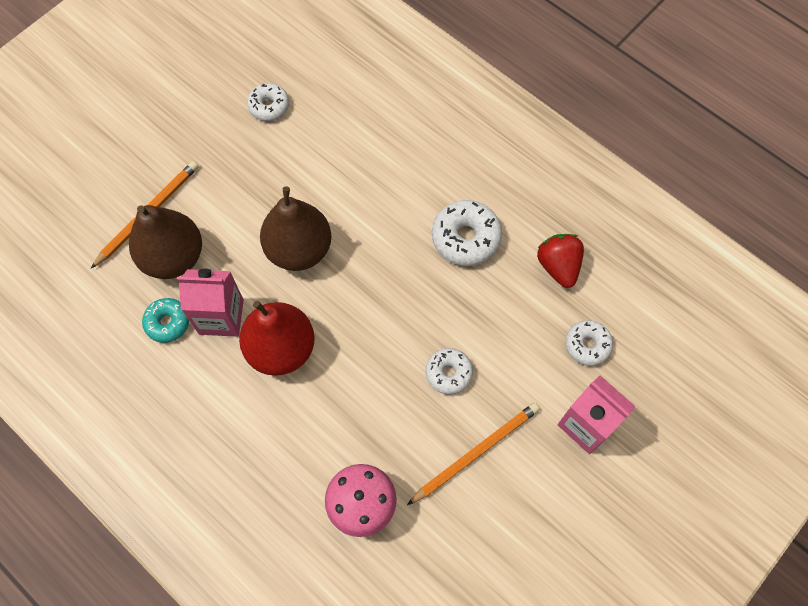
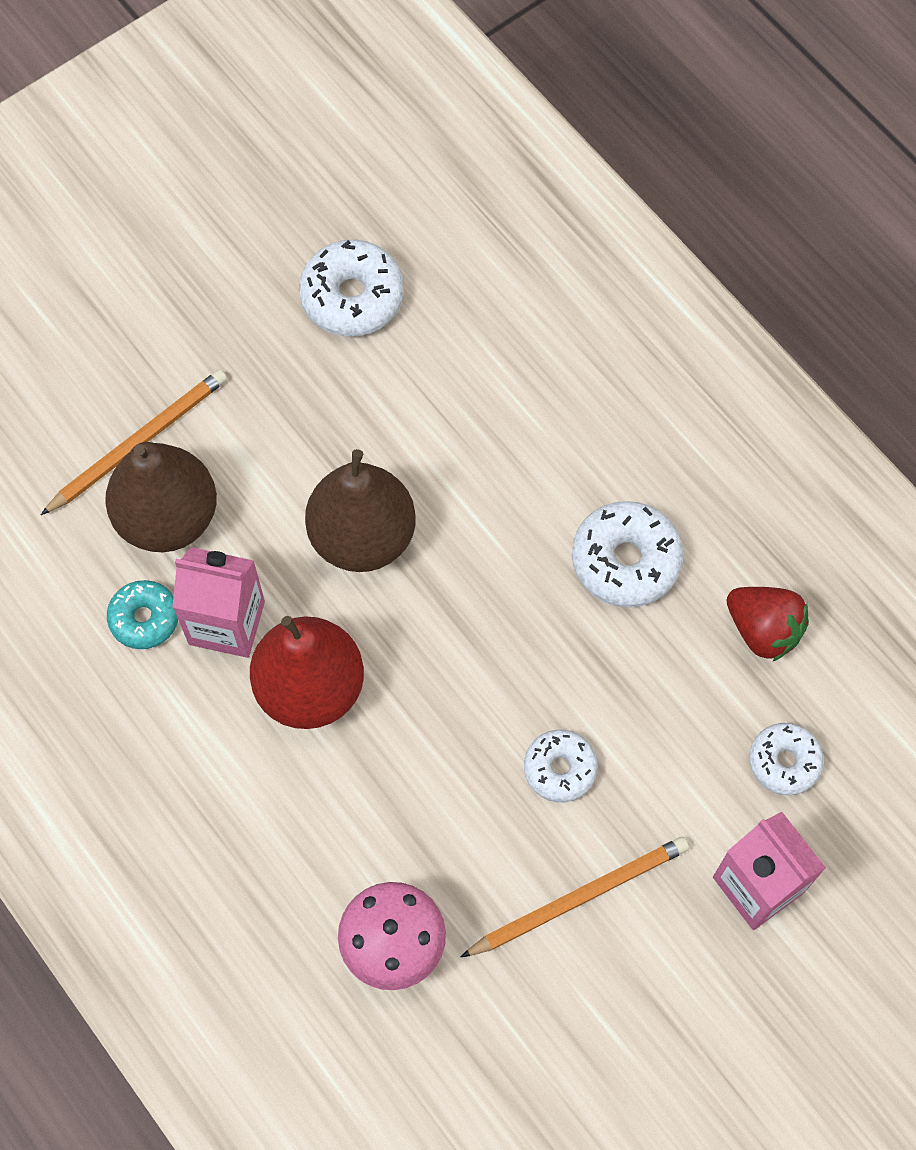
camera: 10 degrees right, 0 degrees up
(269, 106) = (352, 297): white donut -> white donut, size x1.57
(558, 266) = (763, 630): red strawberry -> red strawberry turned 135 degrees clockwise

